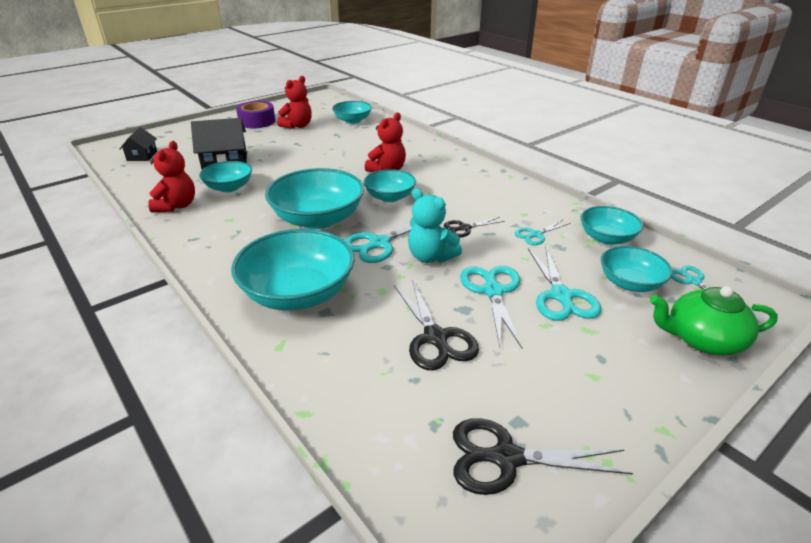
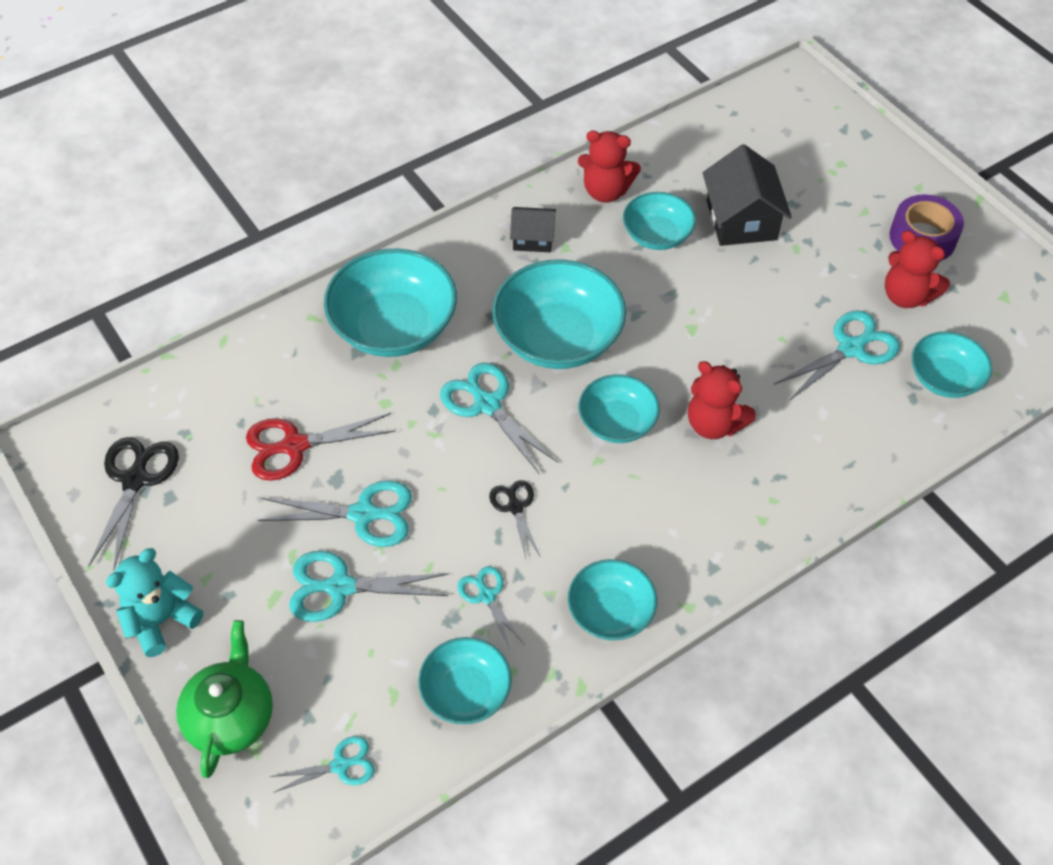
camera: 95 degrees right, 20 degrees up
(142, 156) = (765, 125): black house -> black house (533, 238)
(332, 138) = (851, 348): none -> turquoise scissors
(430, 257) = (447, 458): turquoise teddy bear -> turquoise teddy bear (161, 620)
(435, 338) = (294, 446): black scissors -> red scissors
(630, 283) = (351, 679): turquoise bowl -> turquoise bowl (610, 612)

